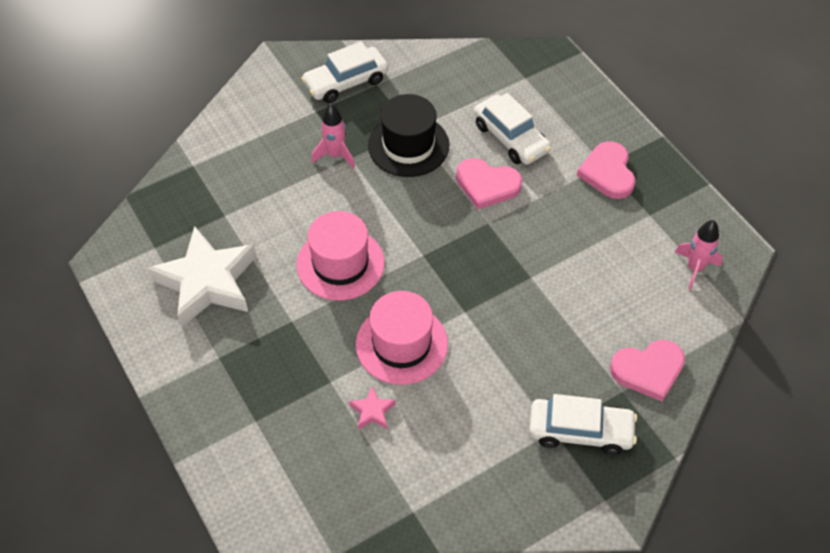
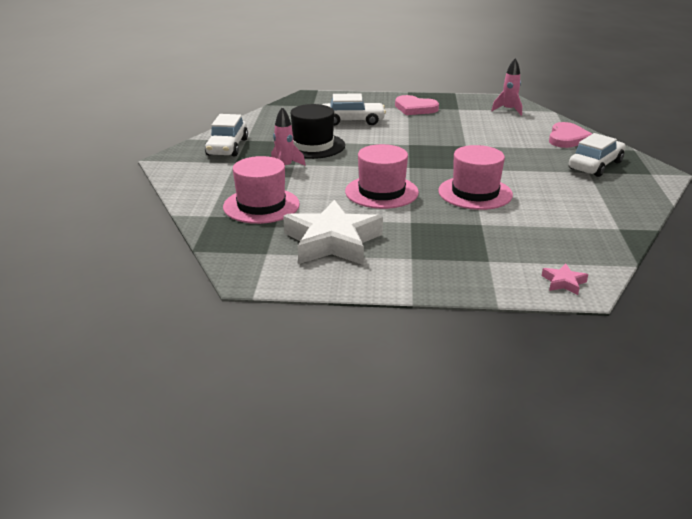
camera: 55 degrees left, 25 degrees down
(239, 189) = (261, 205): none -> pink hat
(372, 411) = (522, 217): pink star -> pink star (563, 282)
(487, 185) = (379, 136): pink heart -> none

